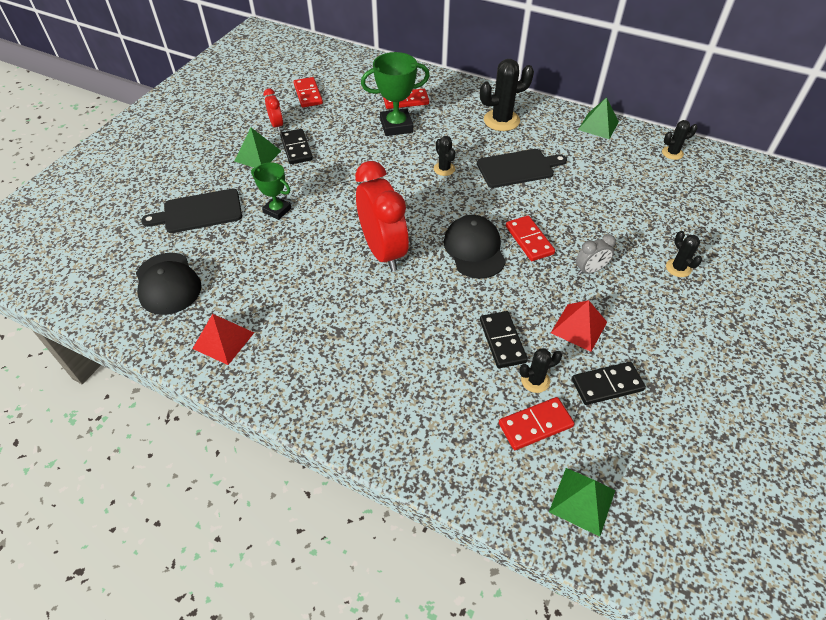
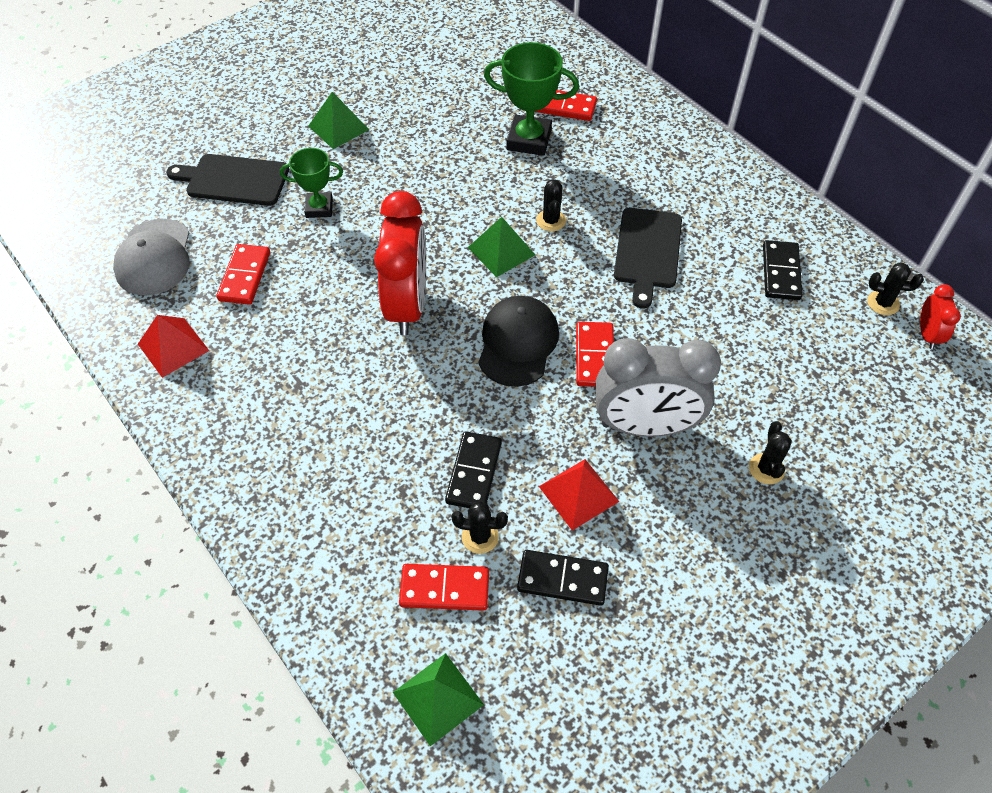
camera: 25 degrees right, 5 degrees up
(168, 283) = (154, 257): black cap -> grey cap
(277, 125) = (384, 92): red clock -> red clock (927, 335)
(277, 210) = (319, 208): green trophy -> green trophy turned 60 degrees counterclockwise
(296, 148) = (388, 132): black domino -> black domino (780, 272)
(308, 94) = (447, 60): red domino -> red domino (244, 276)
(501, 120) = (672, 175): black cactus -> none
(518, 168) = (648, 252): black cutting board -> black cutting board turned 90 degrees clockwise
(590, 270) = (645, 426): grey clock -> grey clock, size x2.16
(598, 125) = (803, 226): green pyramid -> green pyramid (501, 251)

